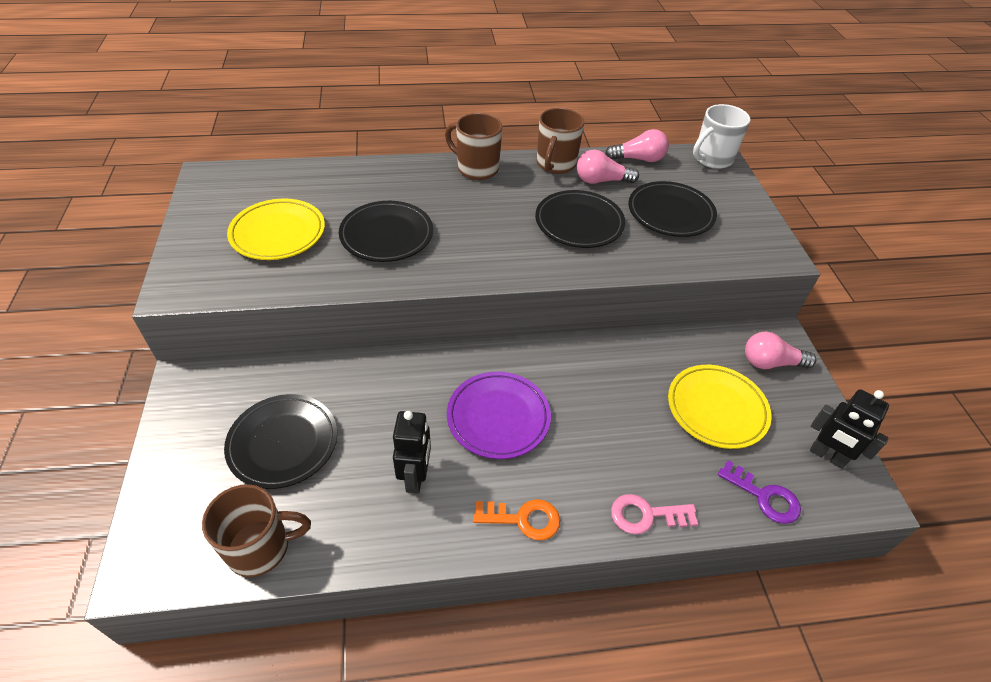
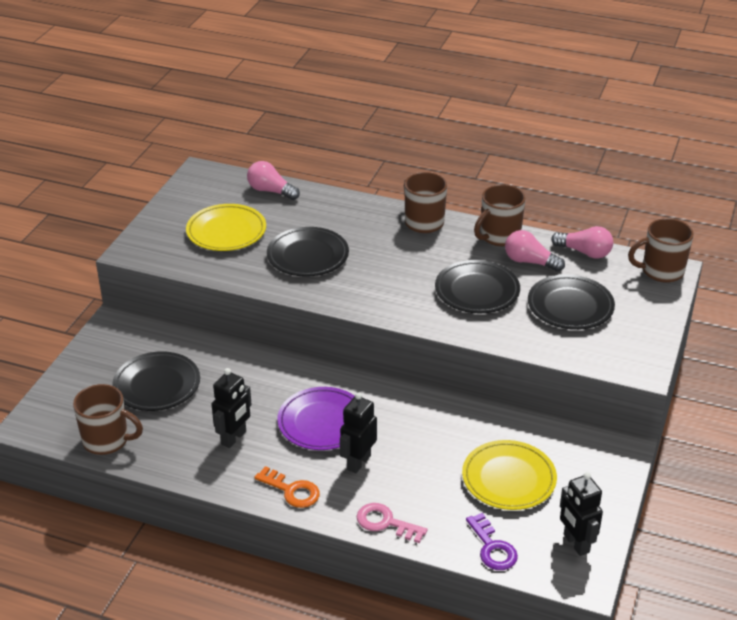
camera: 30 degrees right, 10 degrees down
(567, 451) = (358, 462): none -> black robot
(712, 159) = (661, 271): white mug -> brown mug
(770, 363) = (592, 464): pink light bulb -> pink light bulb (271, 191)

